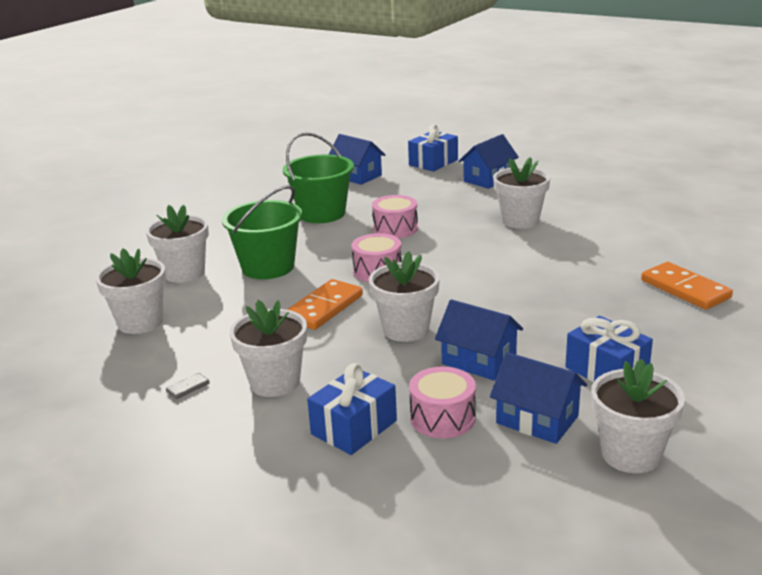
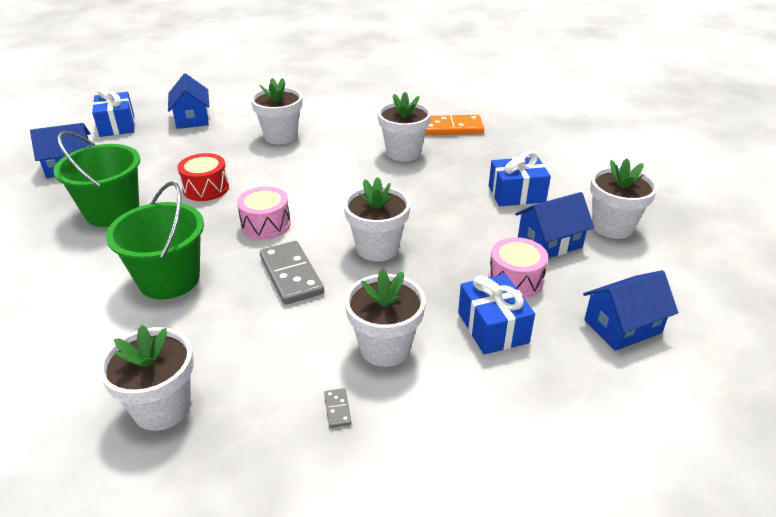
camera: 60 degrees left, 10 degrees up
(184, 273) = (97, 339): white flower pot -> white flower pot (403, 153)
(324, 308) = (291, 275): orange domino -> grey domino
(395, 229) = (206, 188): pink drum -> red drum
(479, 361) = (456, 235): blue house -> blue house (622, 326)

